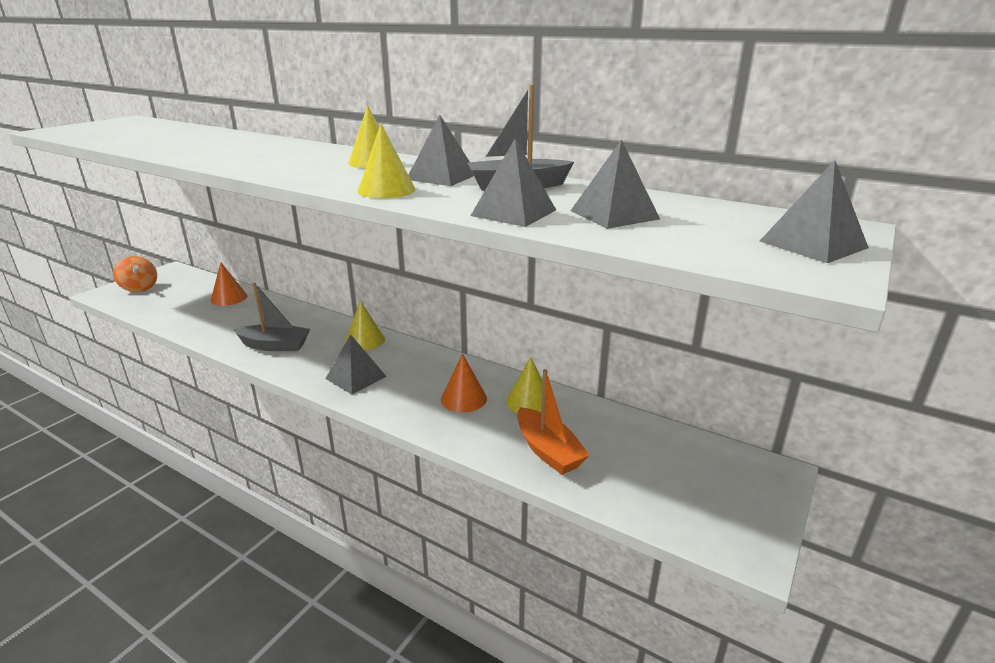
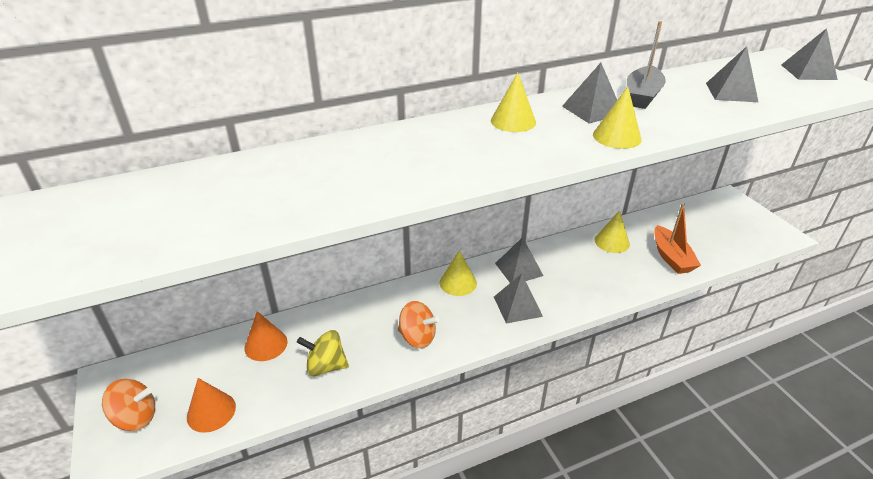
camera: 55 degrees left, 10 degrees up
(218, 324) = (326, 366): none -> yellow spinning top
(275, 346) = (417, 337): grey boat -> orange spinning top
(463, 398) = (588, 266): orange cone -> orange cone (211, 411)
(513, 213) = (709, 115): grey pyramid -> grey pyramid (518, 269)
(548, 451) = (671, 257): orange boat -> orange boat turned 75 degrees clockwise

